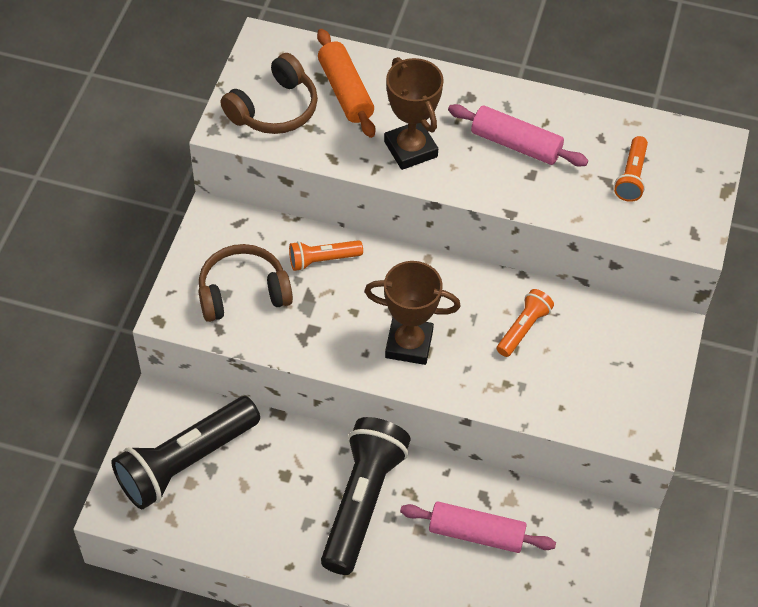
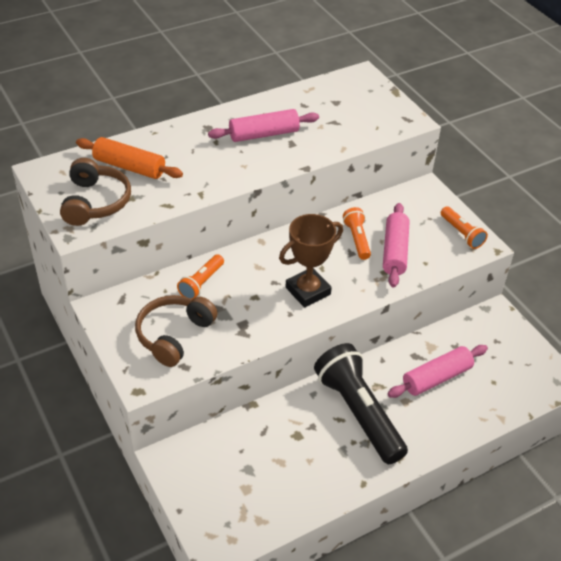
camera: 45 degrees left, 10 degrees down
(186, 462) = (228, 479): black flashlight -> none
(410, 149) = (208, 172): brown trophy -> none
(545, 371) = (394, 251): none -> pink rolling pin
(631, 176) = (343, 113): orange flashlight -> orange flashlight (461, 233)

